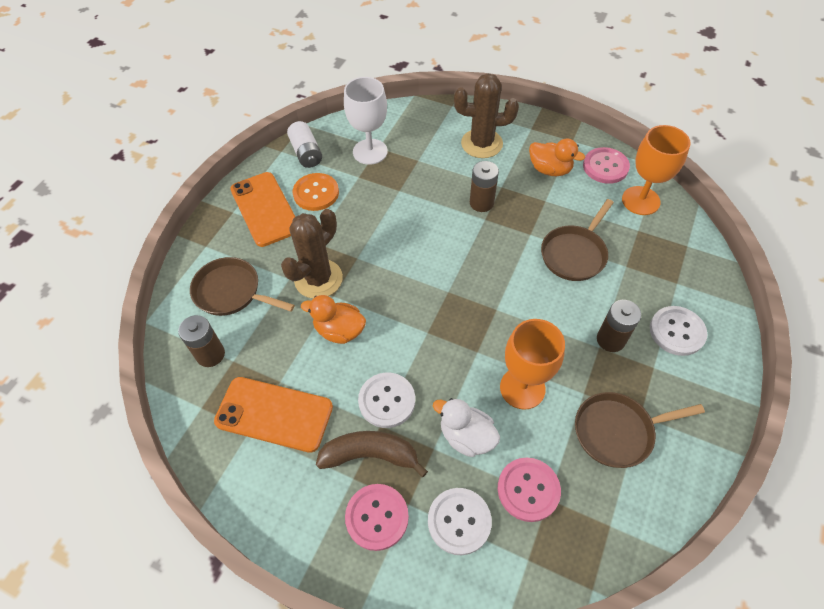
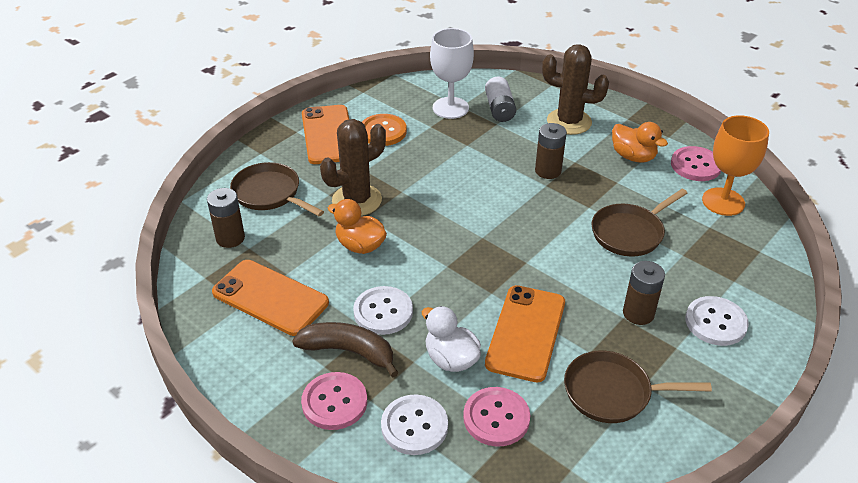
camera: 15 degrees right, 15 degrees down
(306, 153) = (387, 98): white battery -> white battery (499, 109)
(522, 388) = (526, 333): orange goblet -> orange phone

